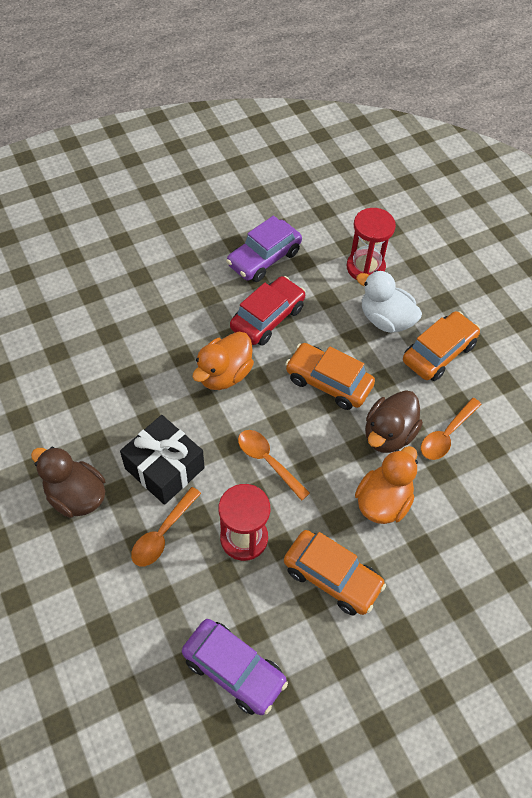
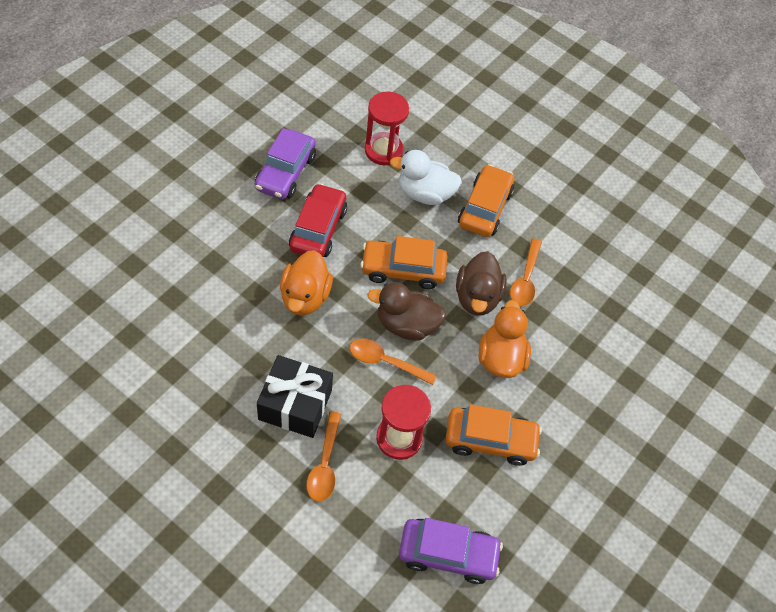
camera: 30 degrees left, 0 degrees up
(76, 495) = (225, 463): brown duck -> brown duck (406, 324)

